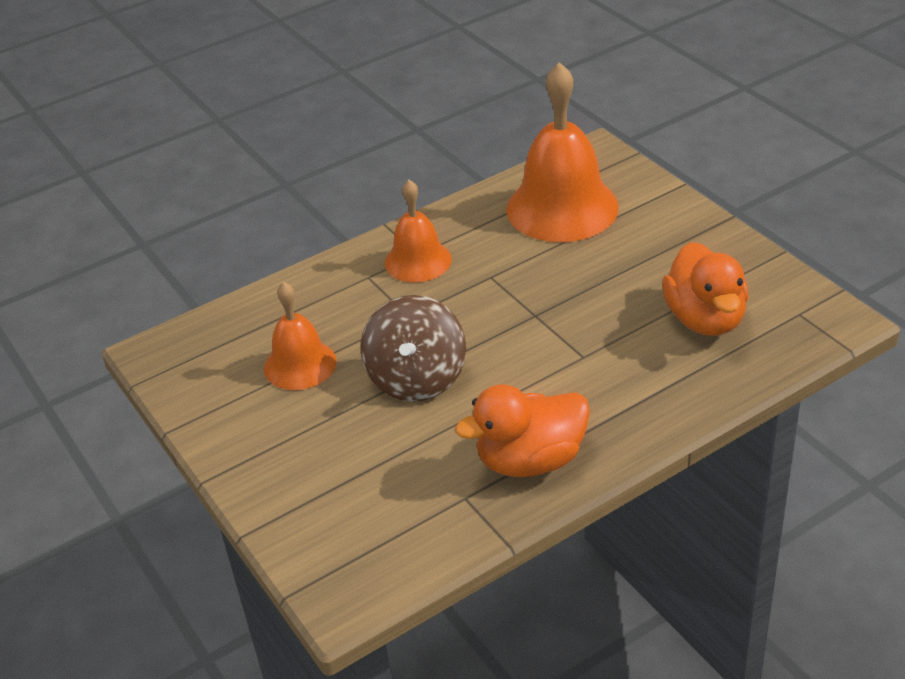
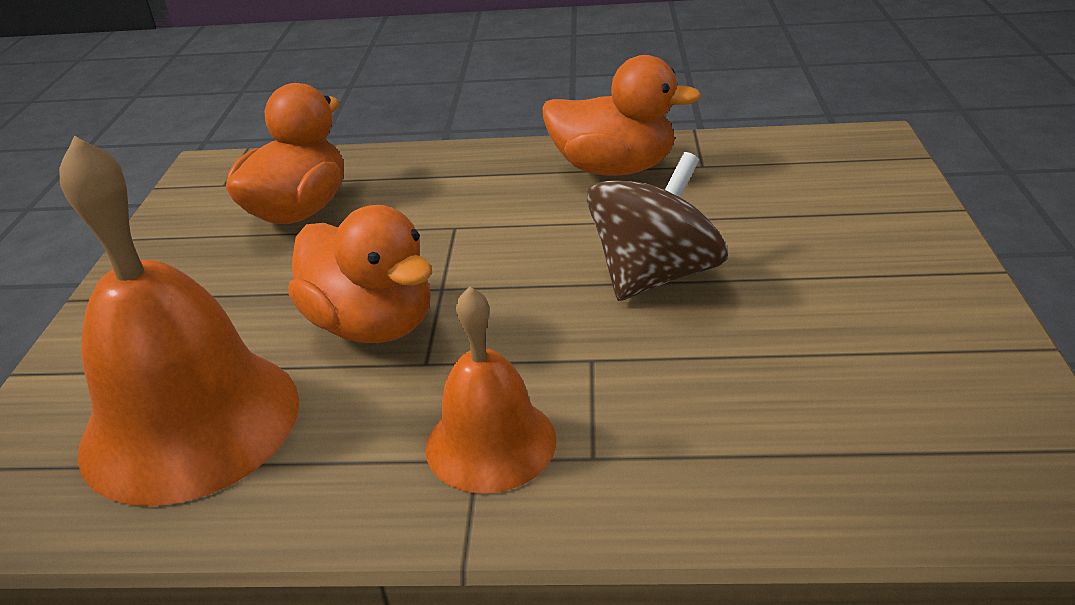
camera: 145 degrees left, 5 degrees down
(300, 364) = (802, 357): orange bell -> none
(543, 279) = (372, 325): none -> orange duck

